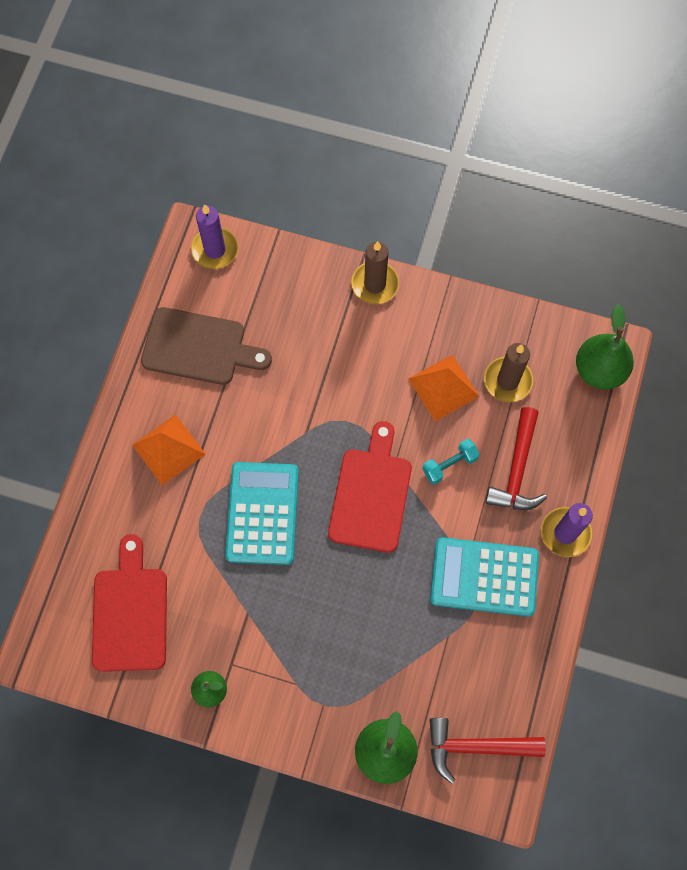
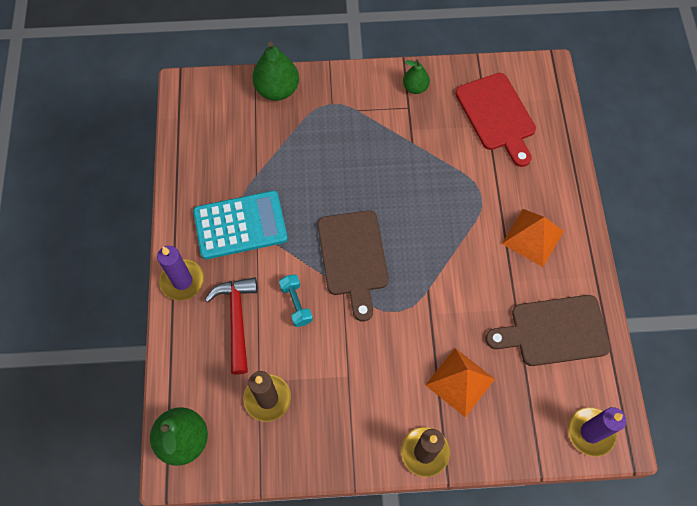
camera: 160 degrees right, 5 degrees down
(262, 513) = (434, 214): turquoise calculator -> none
(371, 494) = (353, 257): red cutting board -> brown cutting board
(443, 387) = (324, 371): orange pyramid -> orange pyramid (460, 382)
(449, 465) = (296, 304): turquoise dumbbell -> turquoise dumbbell turned 60 degrees counterclockwise
(475, 747) = (214, 112): red hammer -> none

